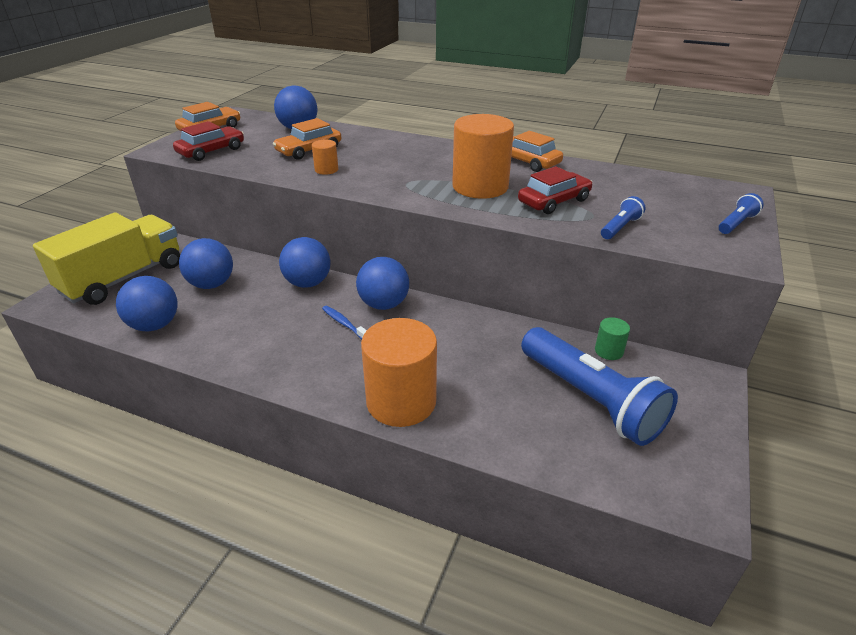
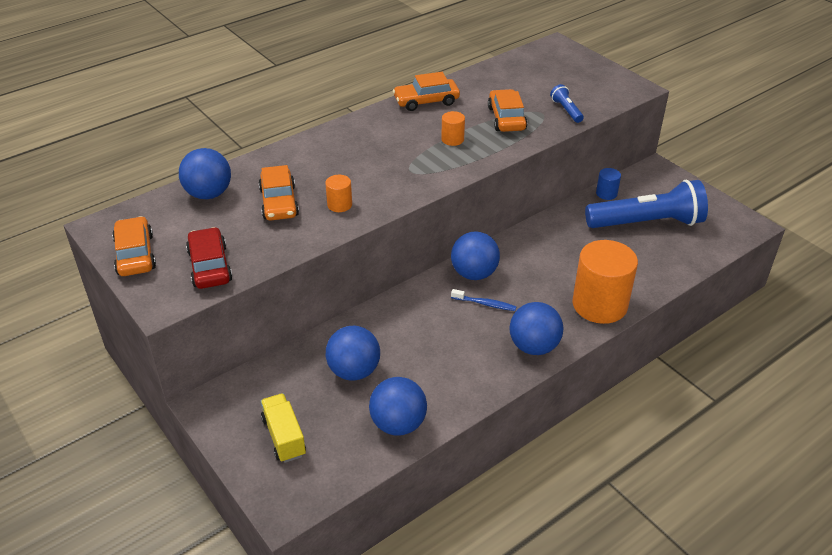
camera: 60 degrees left, 5 degrees up
(123, 278) = (284, 437): yellow truck -> yellow truck, size x0.51
(308, 283) = (405, 307): blue ball -> blue ball (533, 346)
(344, 324) = (485, 304): blue toothbrush -> blue toothbrush turned 150 degrees counterclockwise
(480, 187) = (452, 139): orange cylinder -> orange cylinder, size x0.45
(554, 201) = (506, 118): red car -> orange car
(609, 351) = (606, 193): green cylinder -> blue cylinder
(736, 223) = (594, 69): blue flashlight -> none

